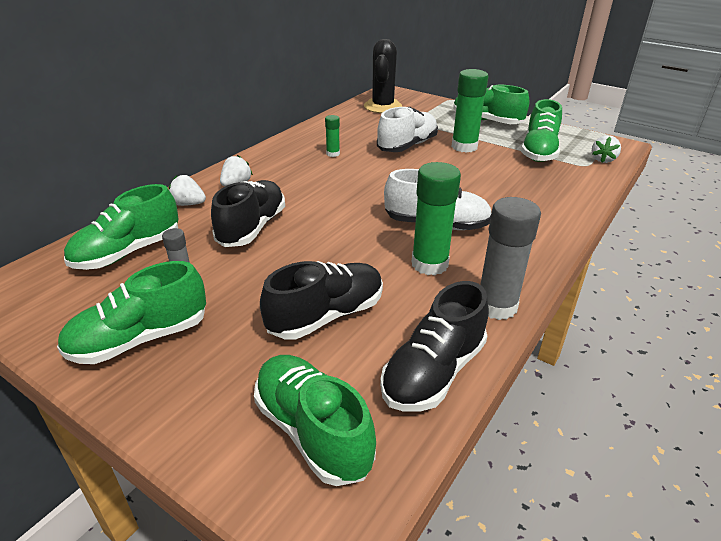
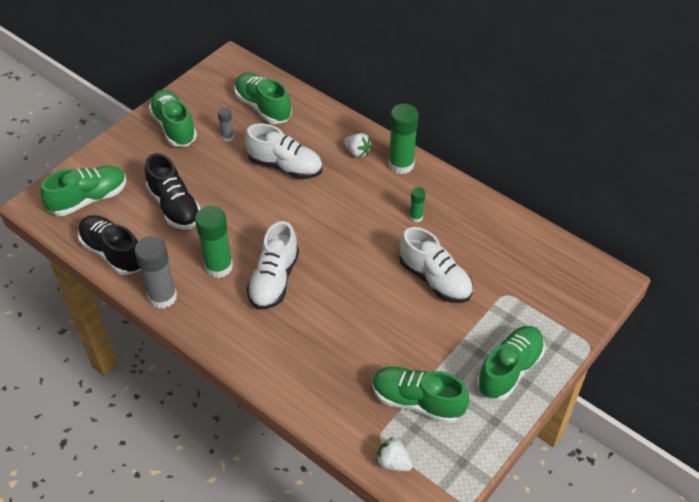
camera: 95 degrees right, 15 degrees up
(188, 204) = (326, 128): white strawberry -> none
(252, 228) = (285, 166): black shoe -> white shoe
(382, 106) = (553, 269): black cactus -> none
(464, 147) = (432, 330): green glue stick -> green glue stick (401, 164)

